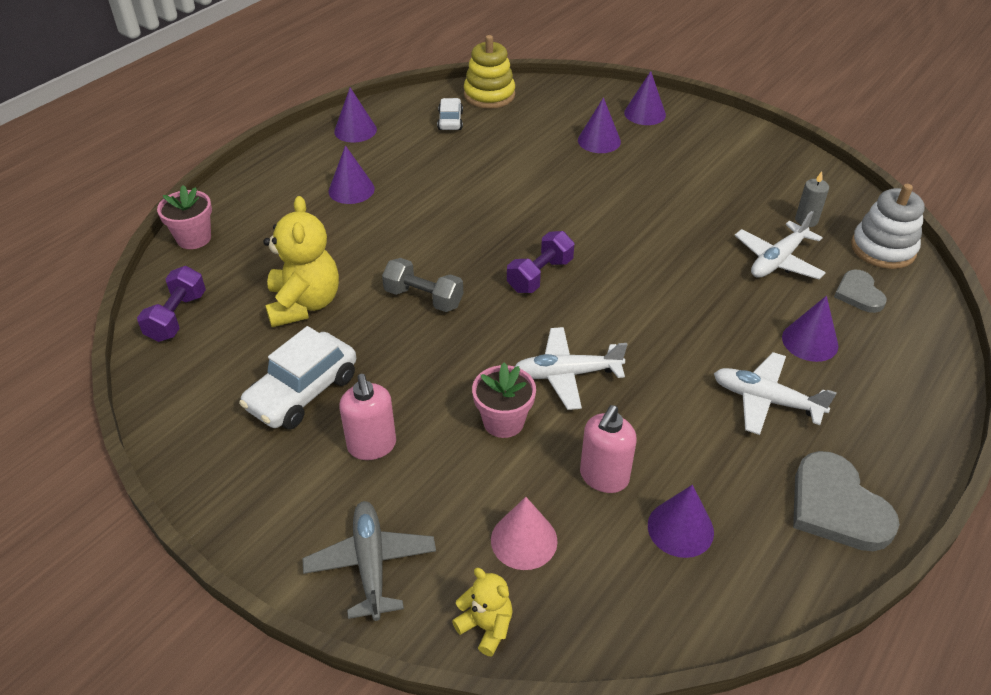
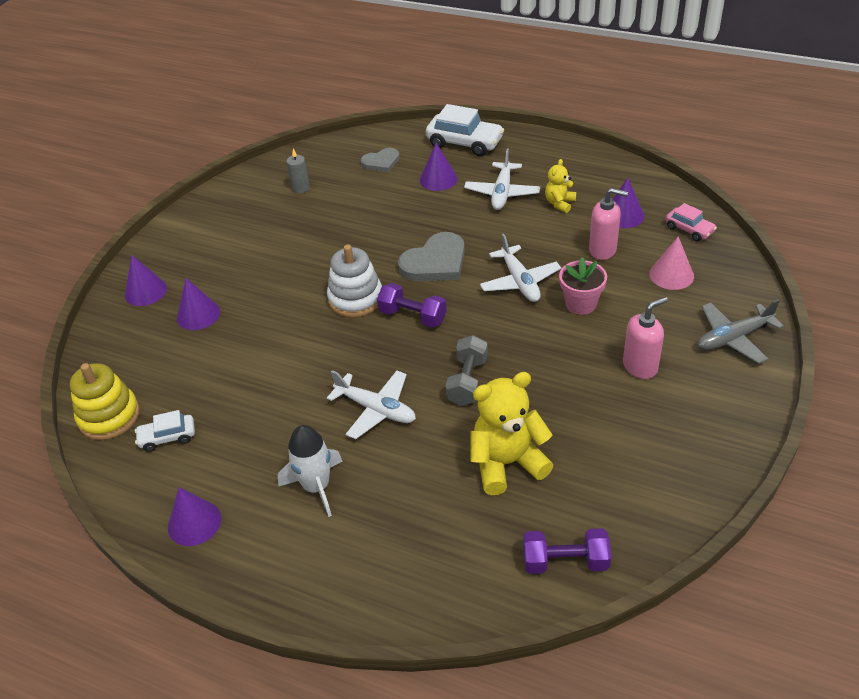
camera: 100 degrees left, 0 degrees up
(194, 238) = (440, 605): pink flower pot -> none
(302, 392) = (610, 426): white car -> white car (464, 143)
(351, 190) = (317, 486): purple cone -> white rocket
(486, 626) = (739, 278): yellow teddy bear -> yellow teddy bear (559, 203)
(622, 605) = (689, 230): none -> pink car
(777, 260) = (355, 198): white plane -> white plane (376, 409)
(836, 506) = (574, 163): grey heart -> grey heart (435, 262)
(883, 249) = (327, 154): white stacking toy -> white stacking toy (355, 298)

